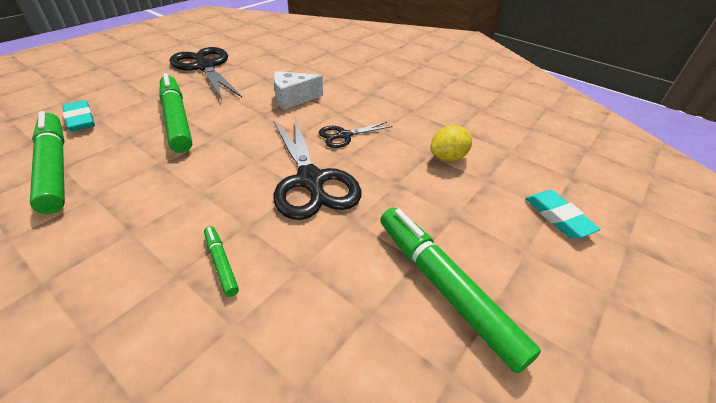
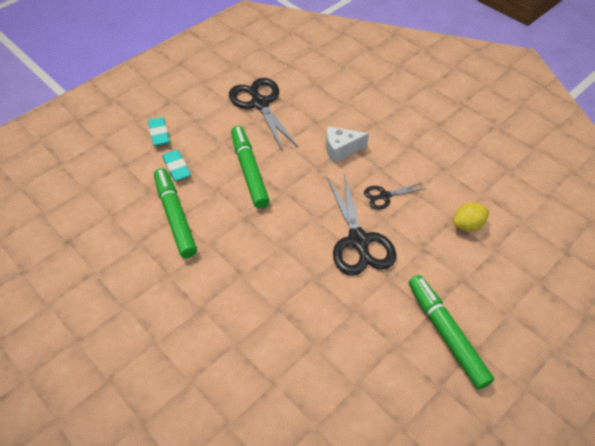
camera: 10 degrees right, 10 degrees up
(221, 263) = (303, 304): green marker -> none
(558, 217) = (541, 287): turquoise eraser -> turquoise eraser (159, 134)

